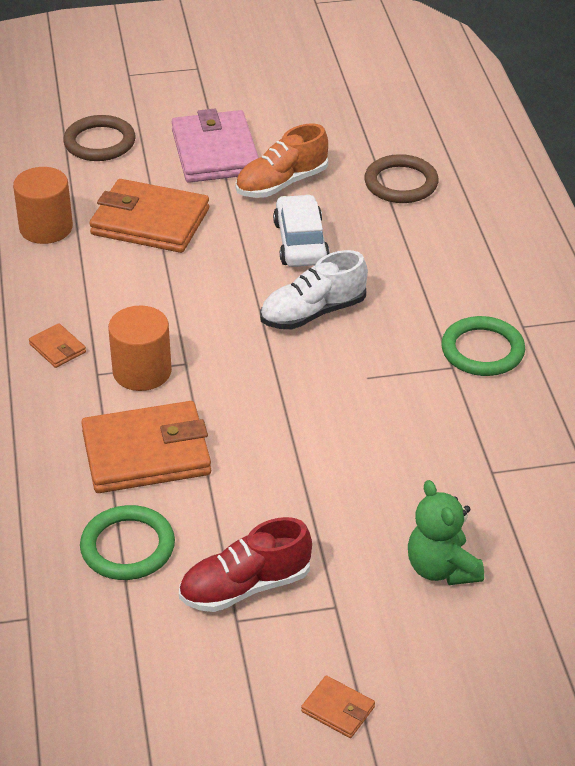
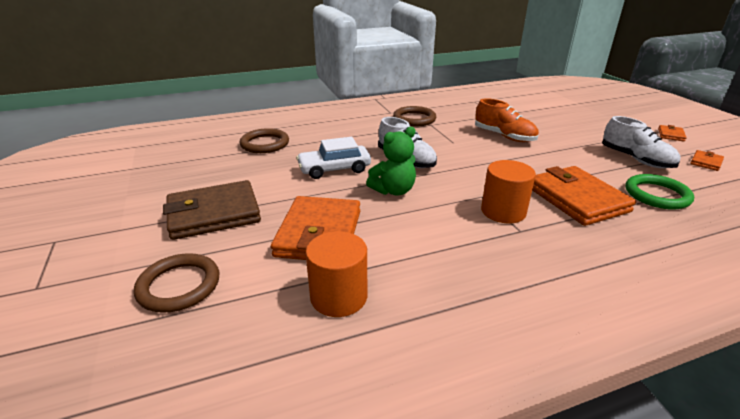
camera: 100 degrees left, 10 degrees down
(57, 348) = (507, 255): orange wallet -> orange wallet (706, 162)
(215, 152) = (214, 214): pink wallet -> brown wallet
(245, 587) = (636, 159): red shoe -> white shoe
(282, 183) = (263, 181): orange shoe -> orange shoe (504, 136)
(442, 569) = (566, 121): green teddy bear -> green teddy bear (393, 190)
(482, 350) = (414, 119): green ring -> brown ring

